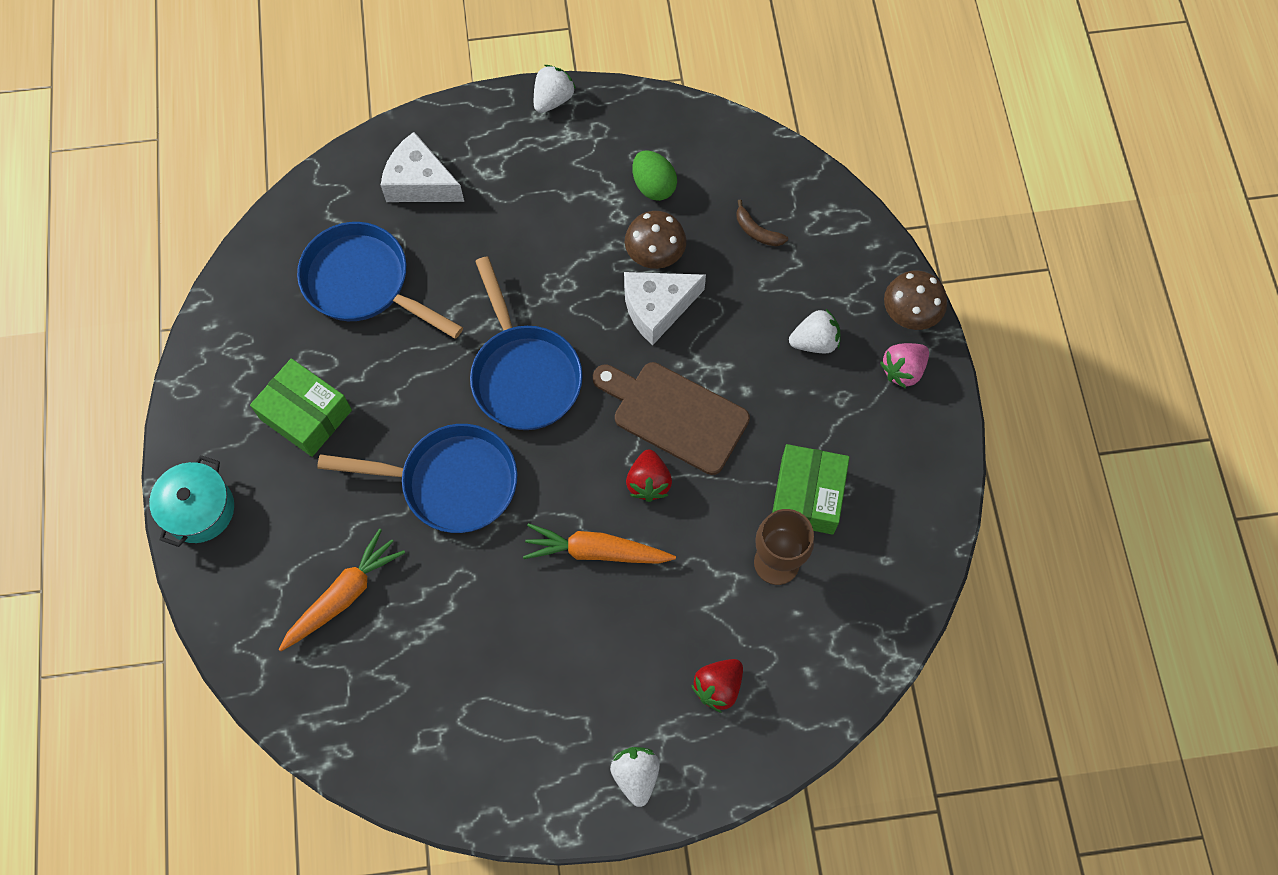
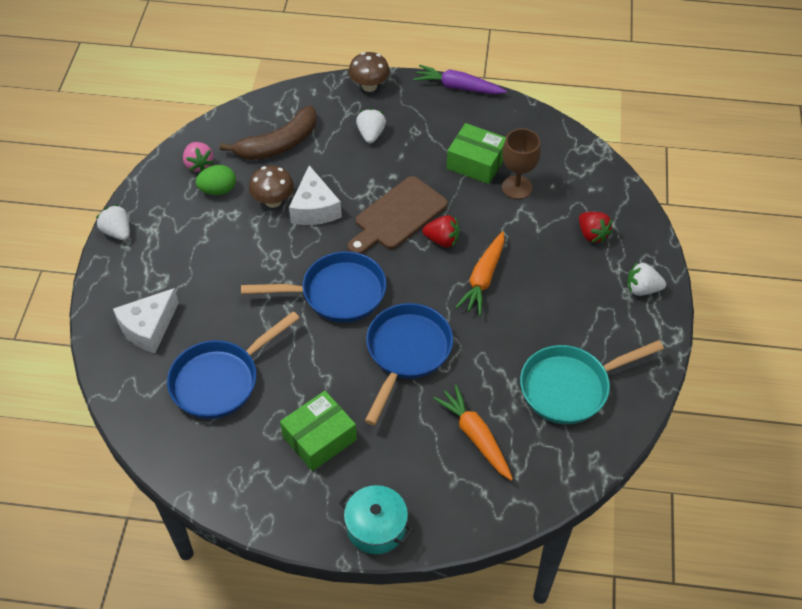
camera: 75 degrees left, 15 degrees down
(444, 702) = (570, 387): none -> turquoise pan
(757, 231) = (278, 144): brown banana -> brown banana, size x2.26
(903, 370) = (406, 98): pink strawberry -> pink strawberry (199, 164)
(952, 436) = (457, 87): none -> purple carrot

